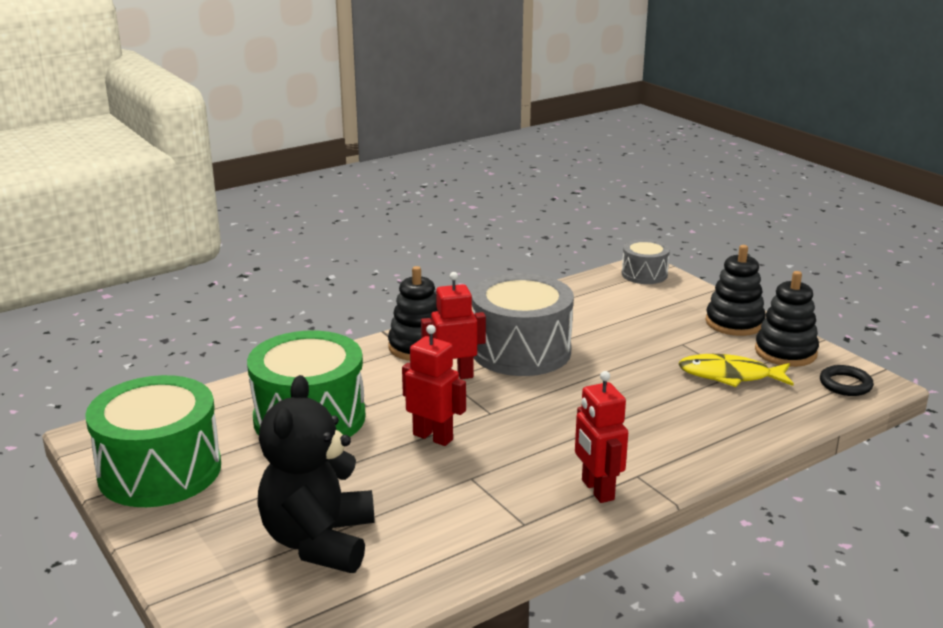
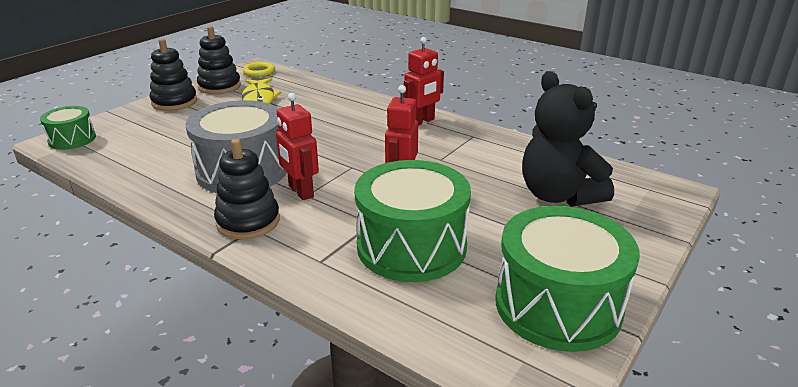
camera: 110 degrees left, 5 degrees up
(319, 541) = (558, 195): black teddy bear -> black teddy bear turned 75 degrees clockwise
(644, 274) = (72, 139): grey drum -> green drum
(845, 384) = (259, 72): black ring -> yellow ring

